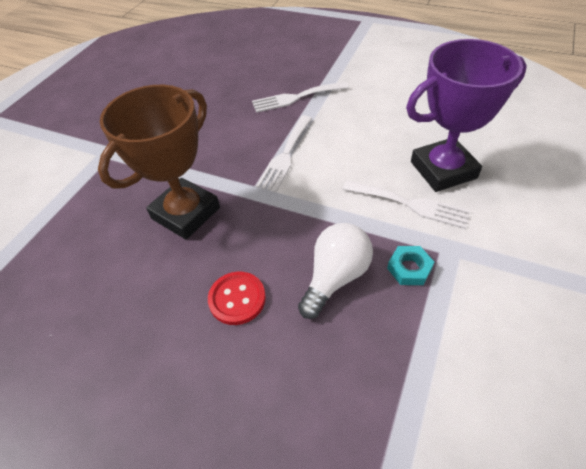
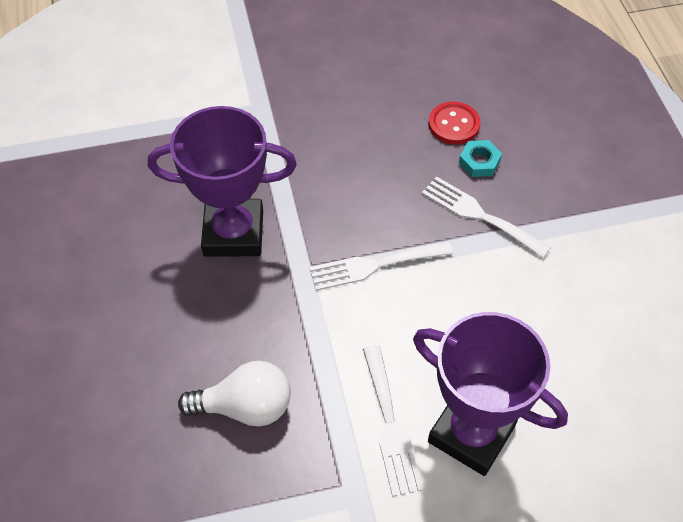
camera: 50 degrees right, 5 degrees up
(186, 213) = (233, 233): brown trophy -> purple trophy
(237, 299) = (169, 341): red button -> red button (454, 124)
(409, 268) = (300, 467): turquoise nut -> turquoise nut (479, 162)

